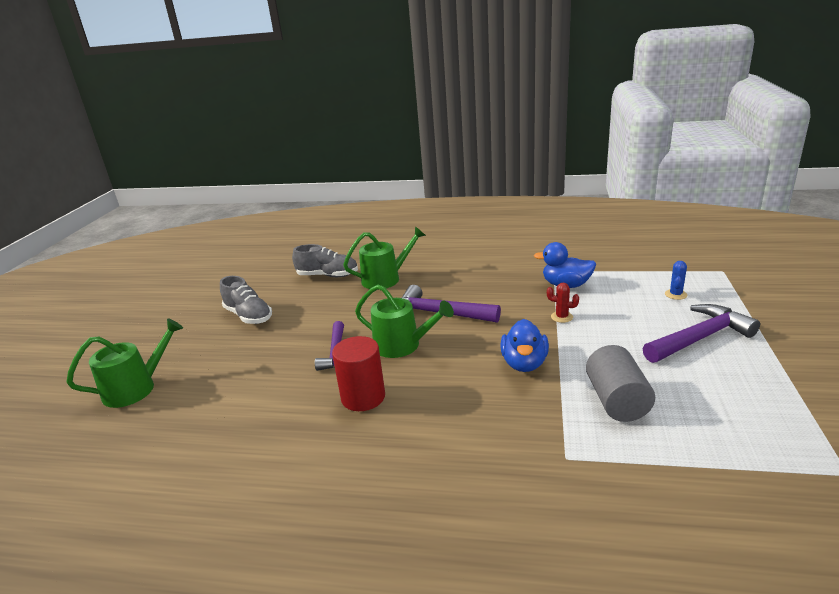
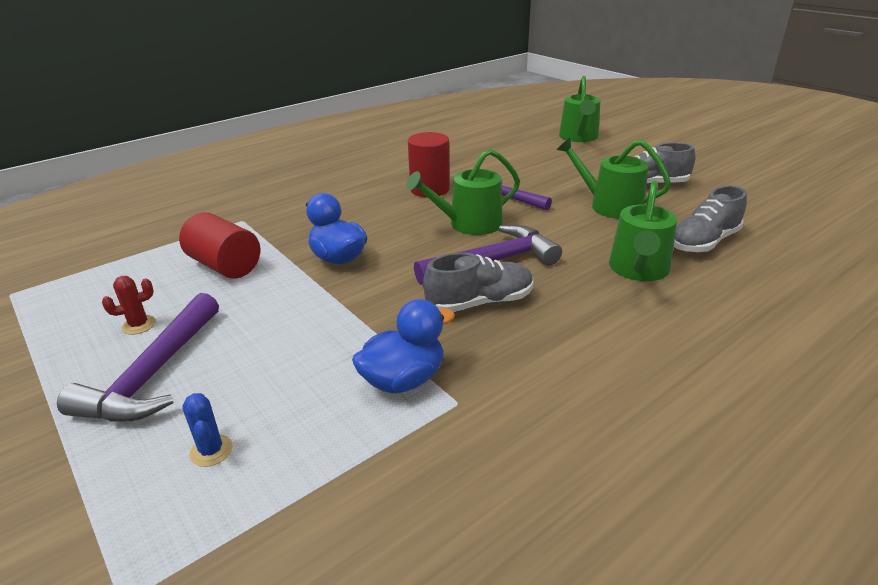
camera: 130 degrees right, 5 degrees up
(305, 314) = (610, 206): none -> green watering can
(484, 298) = (480, 303): none -> grey shoe
(562, 317) = (353, 322): red cactus -> red cactus (139, 325)
(617, 401) = (225, 266): grey cylinder -> red cylinder

